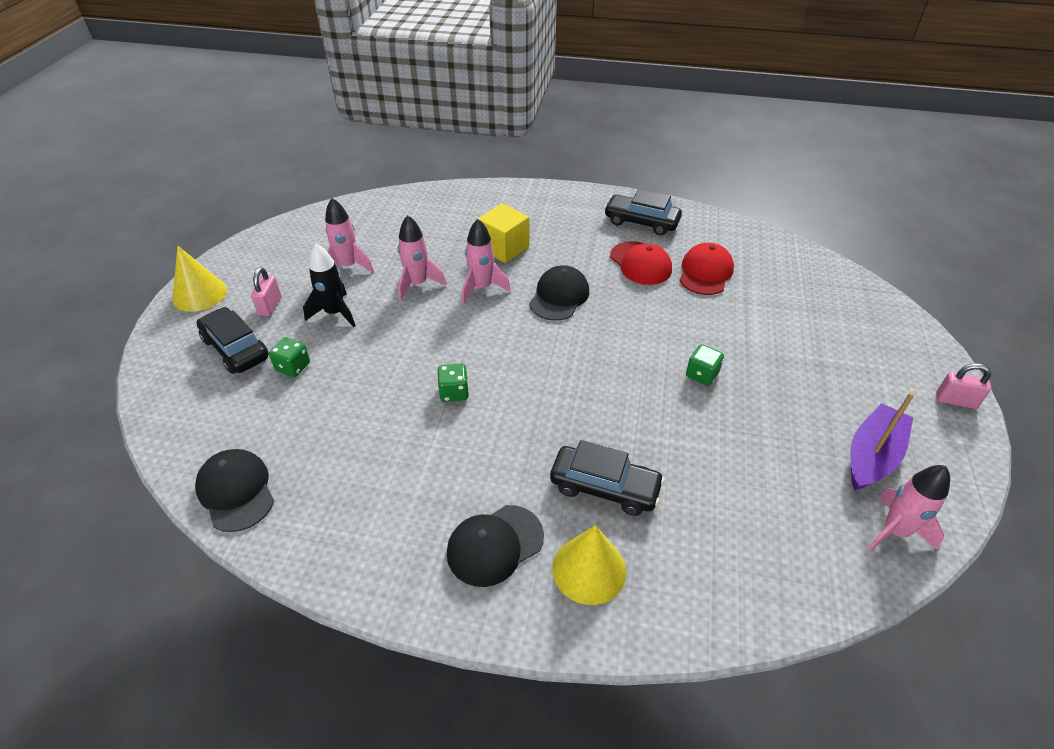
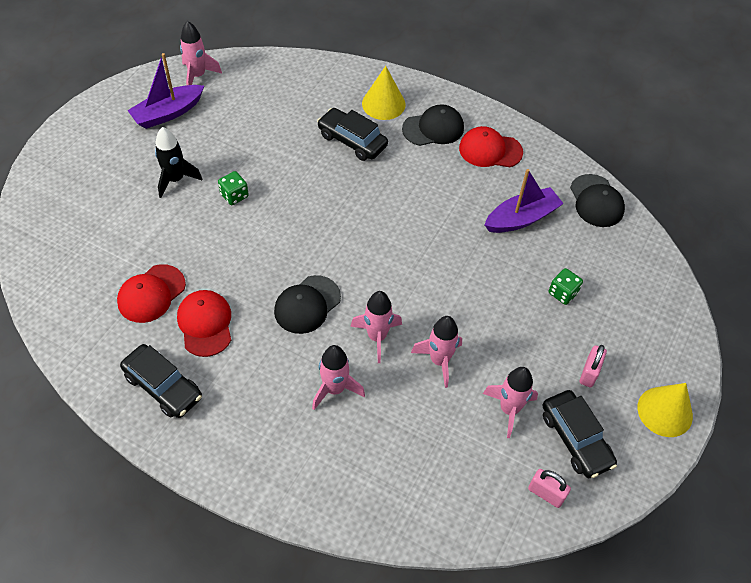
camera: 165 degrees left, 10 degrees up
(236, 348) = (615, 327): black car -> black car (575, 439)
(335, 313) = (525, 345): black rocket -> black rocket (175, 179)
(344, 438) = (521, 218): none -> purple boat
(398, 531) = (490, 150): none -> red cap
(454, 392) = (432, 233): green dice -> none
(504, 248) = (334, 389): yellow cube -> pink rocket
(955, 401) = (72, 128): pink padlock -> pink padlock (546, 493)

